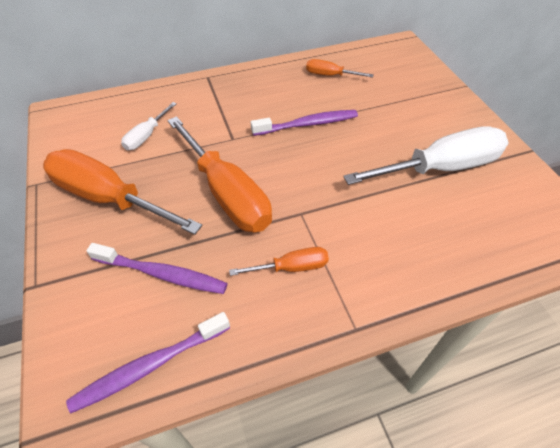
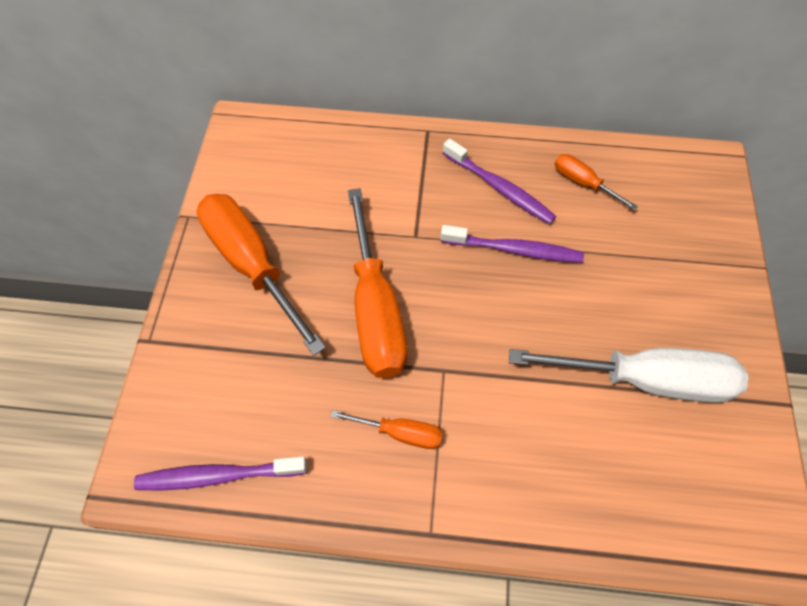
camera: 25 degrees right, 10 degrees up
(146, 136) = (322, 195): white screwdriver -> none
(162, 274) = (268, 380): purple toothbrush -> purple toothbrush (499, 188)

